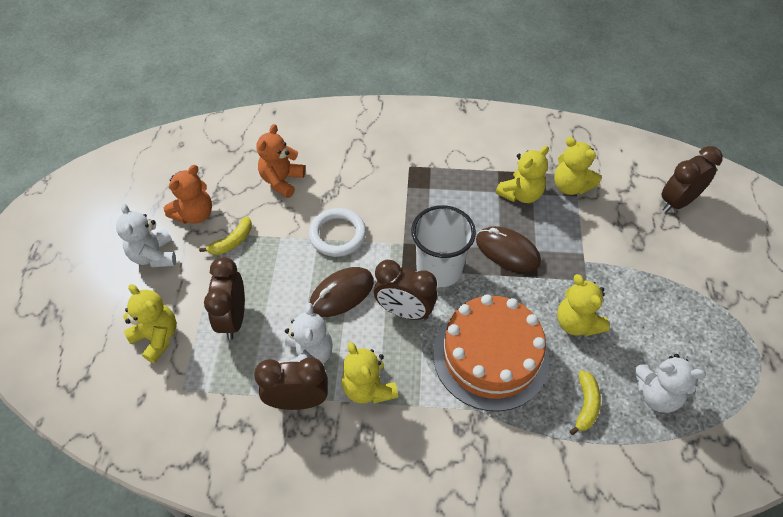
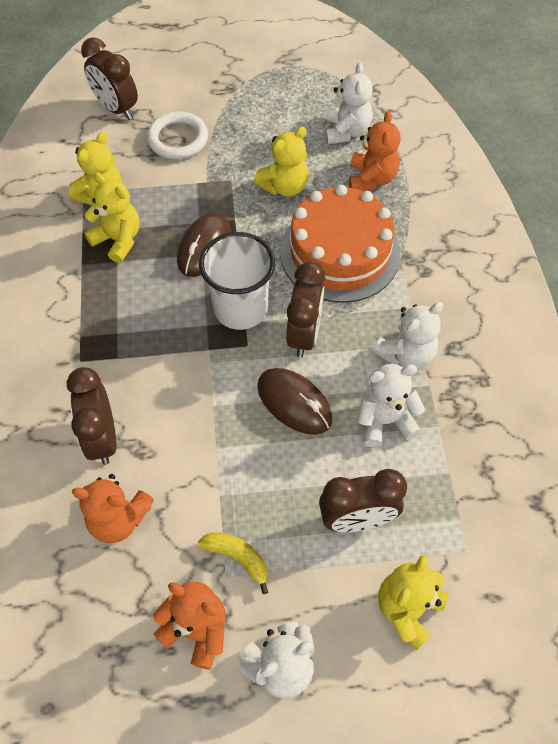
camera: 100 degrees left, 5 degrees up
(298, 401) = (441, 419): brown clock -> brown clock (102, 438)
(337, 235) = (206, 425): white ring -> white ring (178, 139)
(368, 388) = (406, 354): yellow teddy bear -> white teddy bear
(585, 405) = (371, 179): yellow banana -> orange teddy bear

